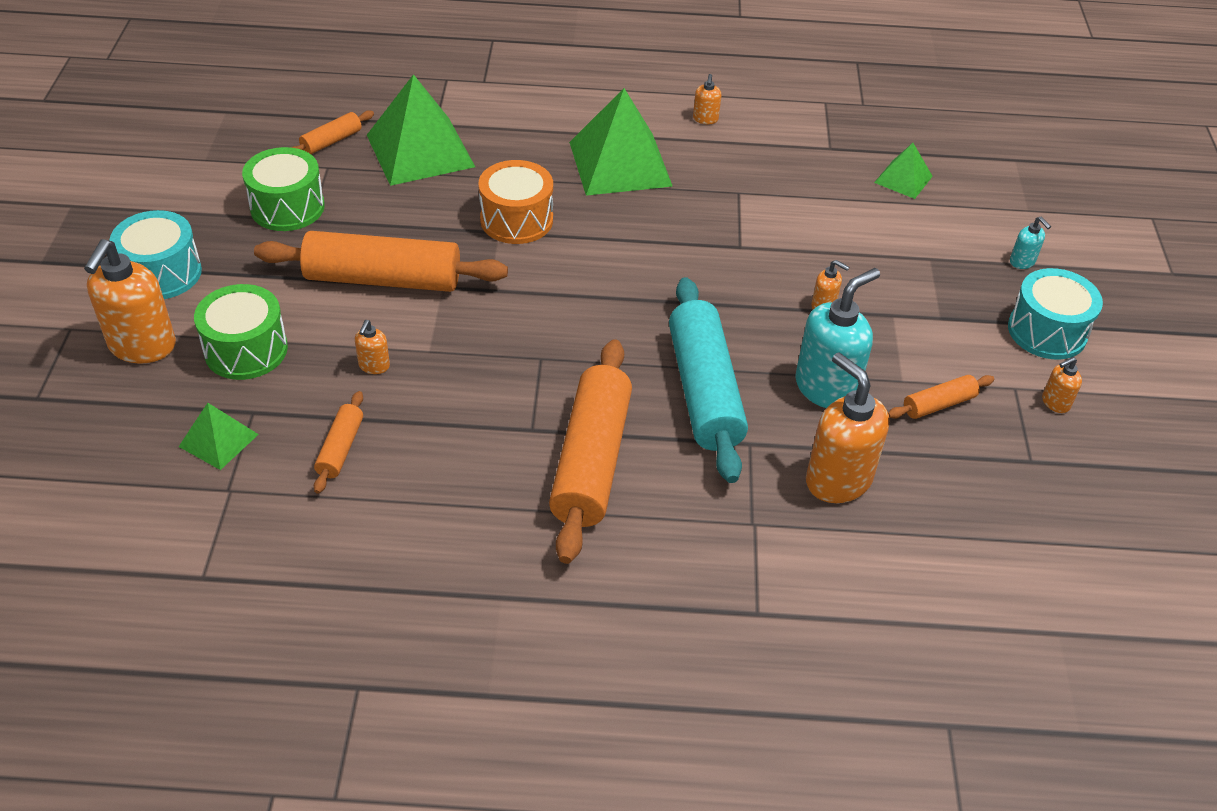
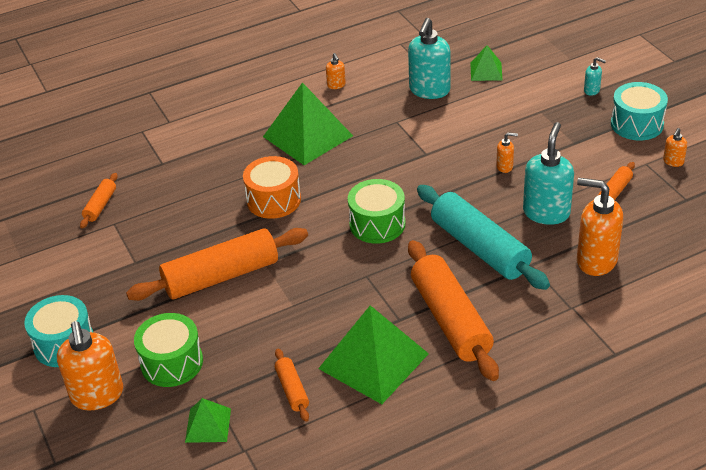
camera: 25 degrees left, 5 degrees down
(287, 207) = (111, 261): green drum -> green drum (377, 224)
(374, 366) = (266, 331): orange soap dispenser -> none
(420, 151) = (168, 185): green pyramid -> green pyramid (373, 361)
(811, 172) = (429, 90): none -> turquoise soap dispenser

